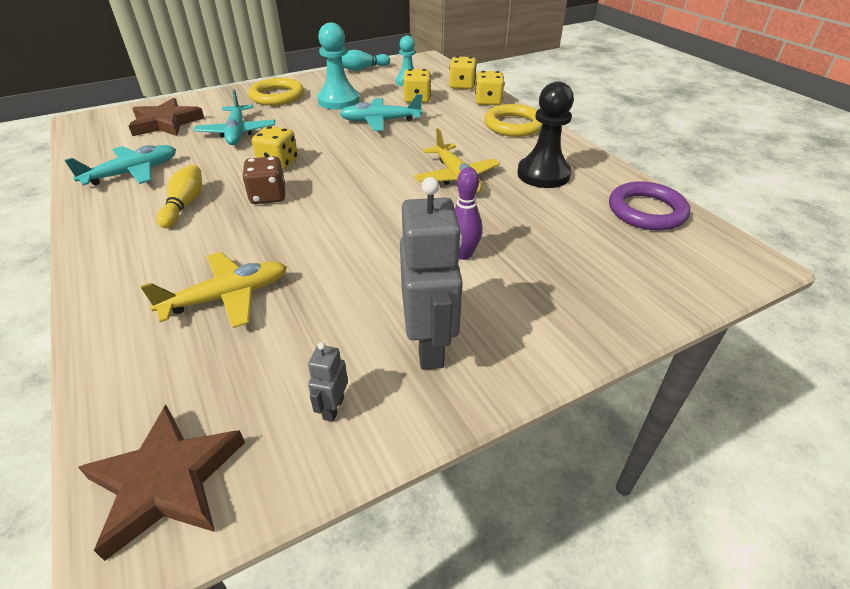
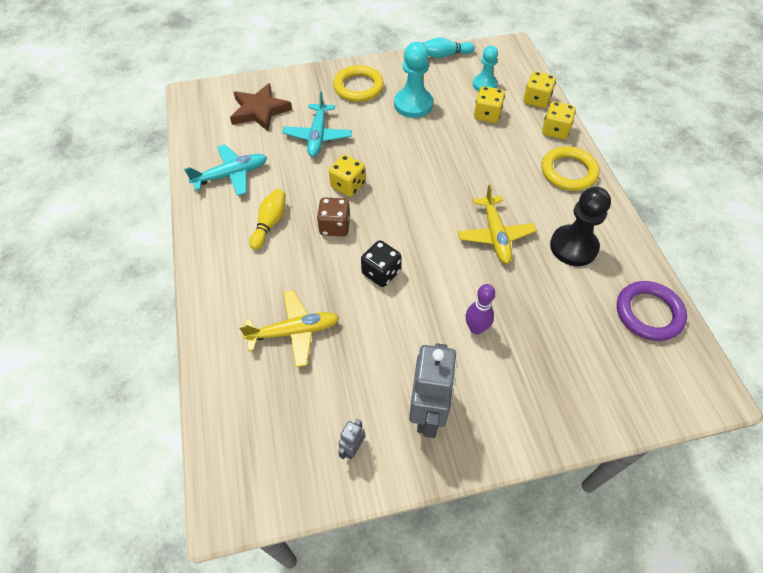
camera: 15 degrees right, 15 degrees up
(166, 481) = (247, 475): brown star -> none
(333, 225) = (381, 272): none -> black dice
(380, 121) = (446, 143): turquoise plane -> none

